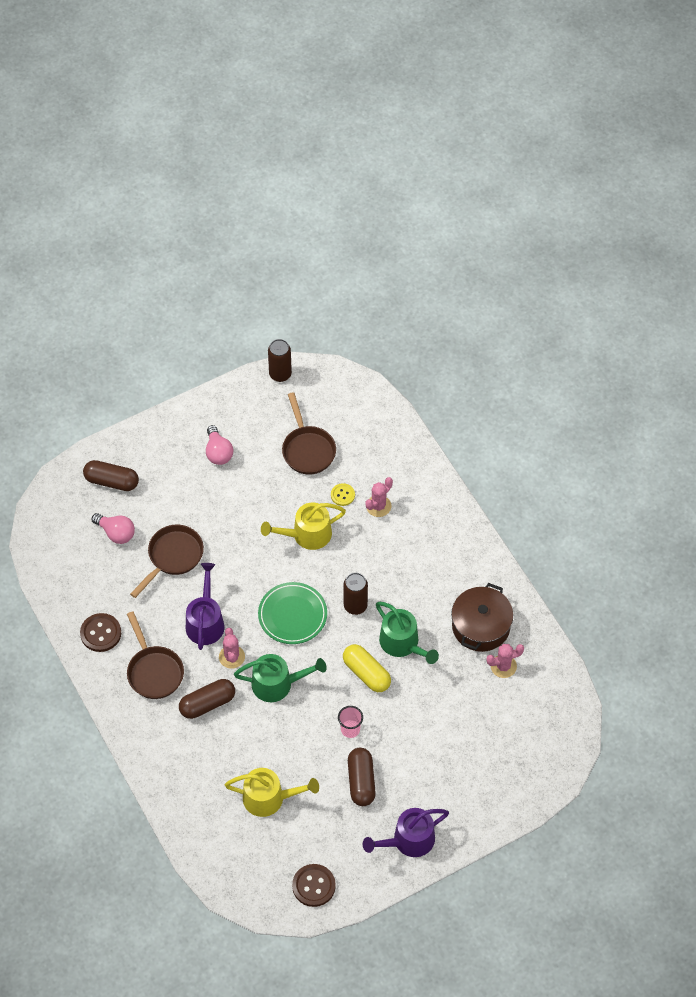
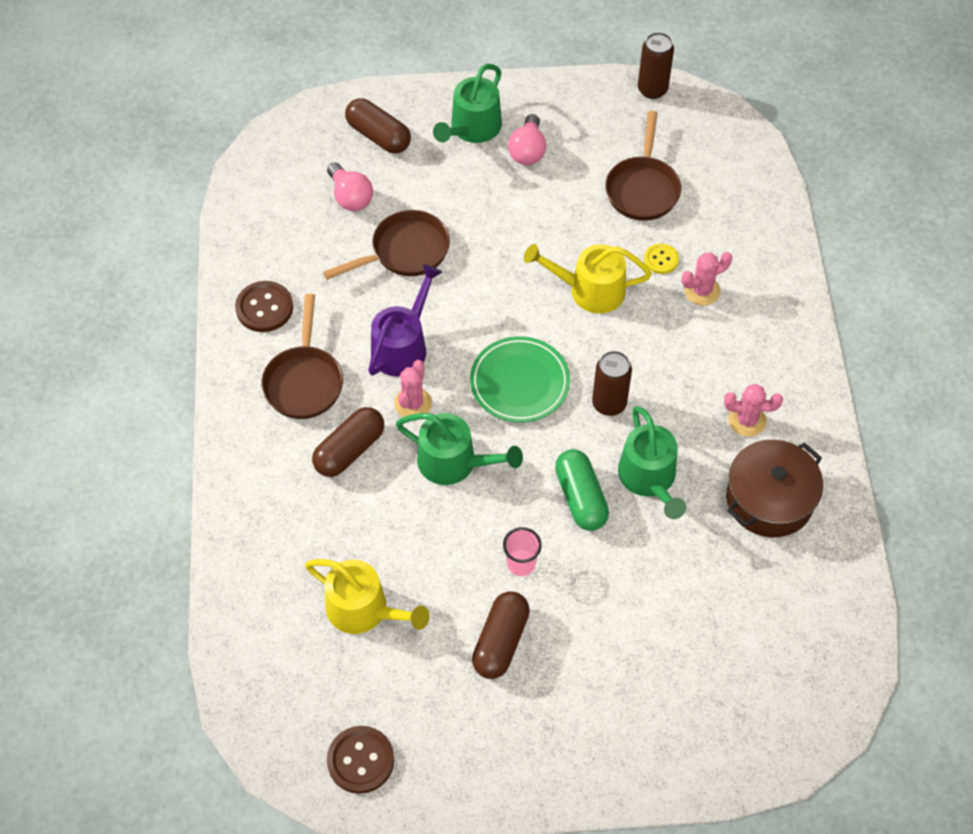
camera: 25 degrees right, 0 degrees up
(172, 450) = (472, 128): none -> green watering can
(207, 704) = (349, 450): brown capsule -> brown capsule turned 45 degrees counterclockwise
(366, 673) = (580, 497): yellow capsule -> green capsule
(408, 840) = (526, 755): purple watering can -> none
(503, 666) = (777, 567): pink cactus -> pink cactus (747, 420)

